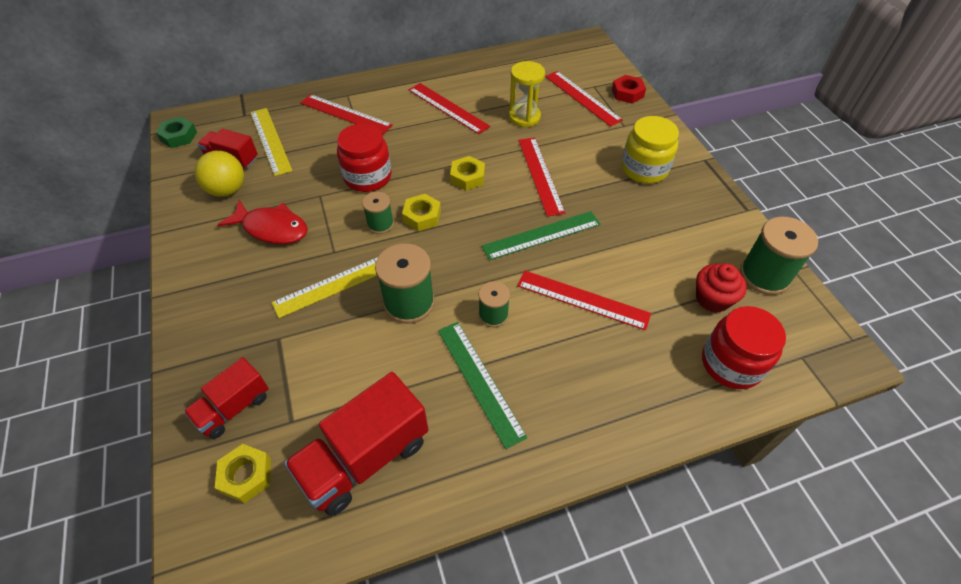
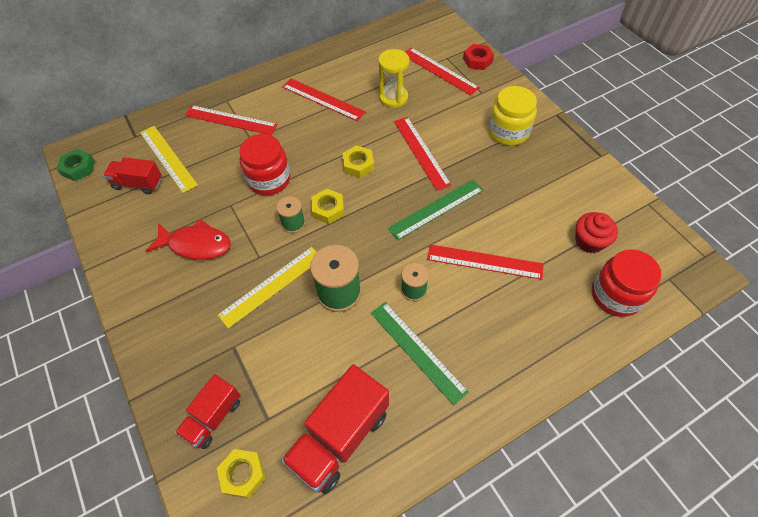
camera: 10 degrees left, 5 degrees up
(227, 190) = (143, 214): yellow ball -> none
(764, 275) = (626, 213): green spool -> none

